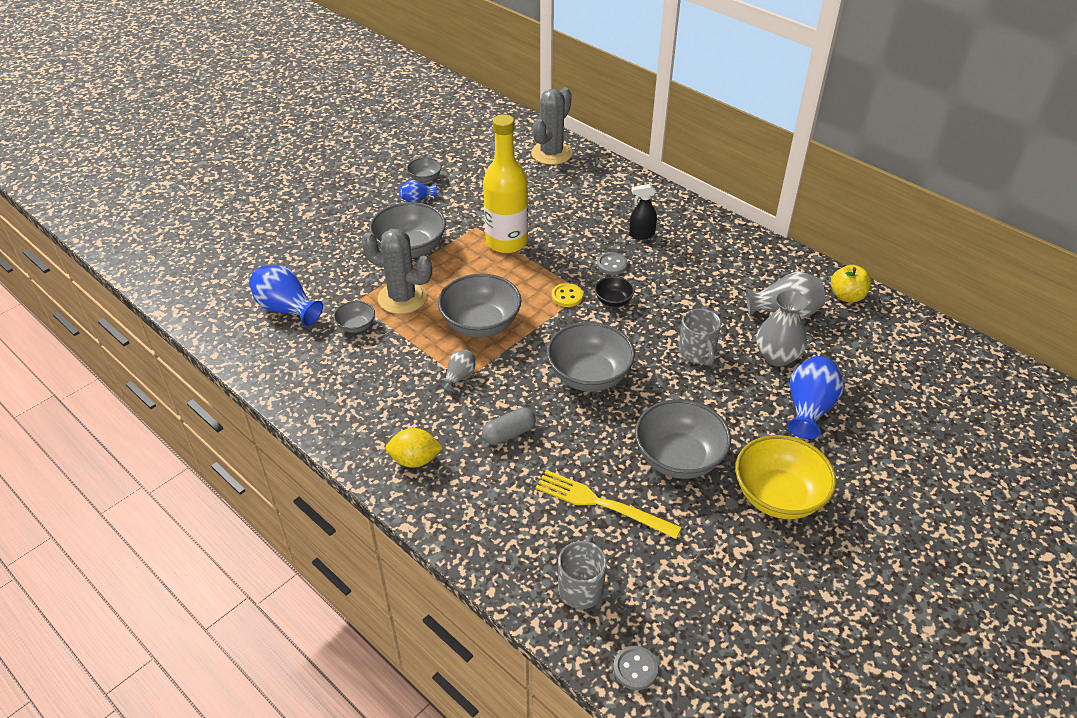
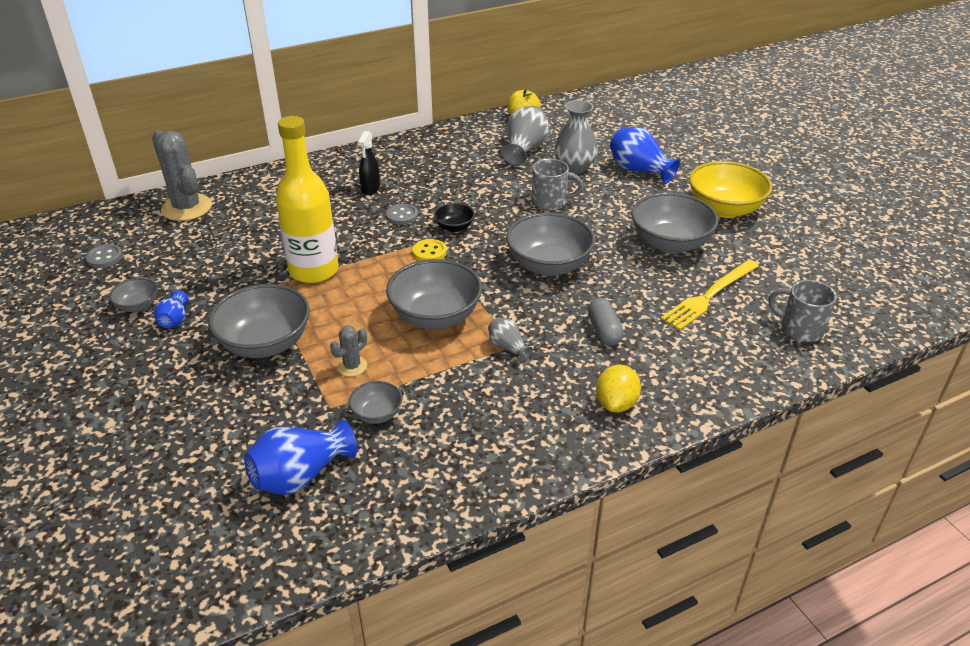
camera: 70 degrees left, 5 degrees down
(402, 298) = (352, 366): grey cactus -> grey cactus, size x0.49
(635, 669) = (883, 320): grey button -> grey button (104, 257)

